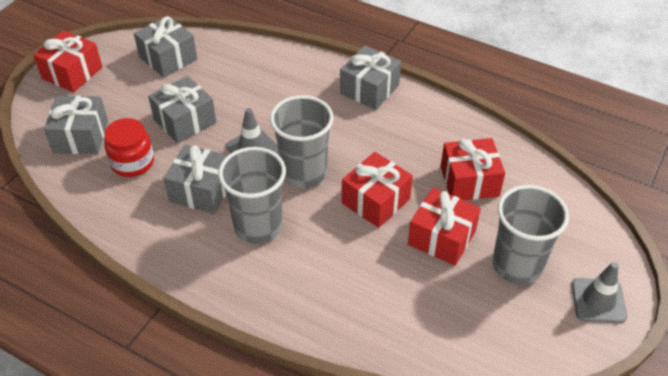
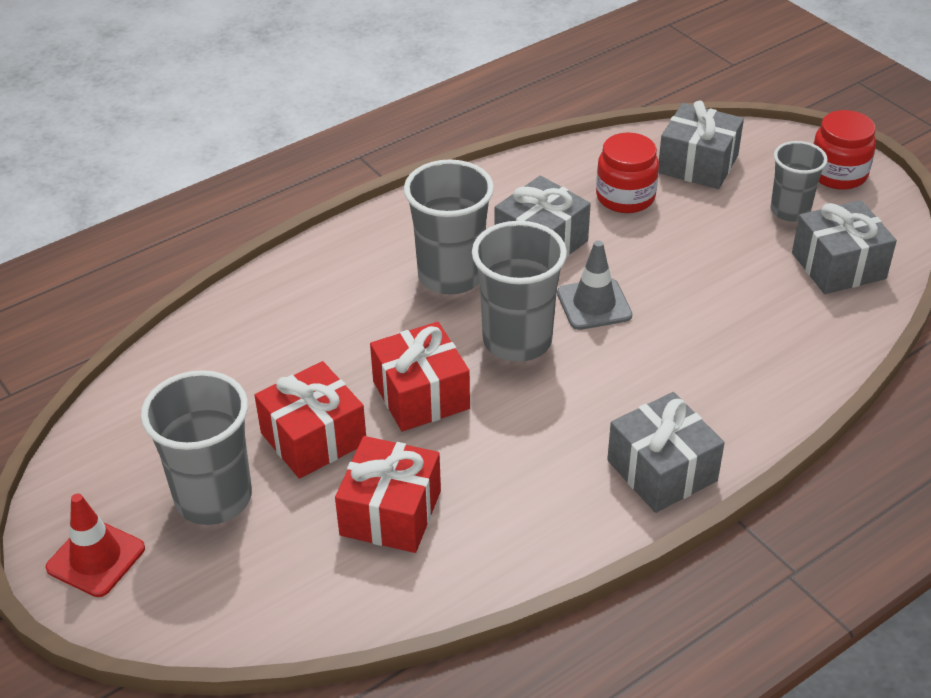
camera: 115 degrees right, 5 degrees down
(72, 73) = (838, 174): red gift -> red jar
(120, 86) = (790, 211): none -> grey cup
(185, 121) = (683, 254): grey gift -> none
(598, 300) = (96, 558): grey traffic cone -> red traffic cone

